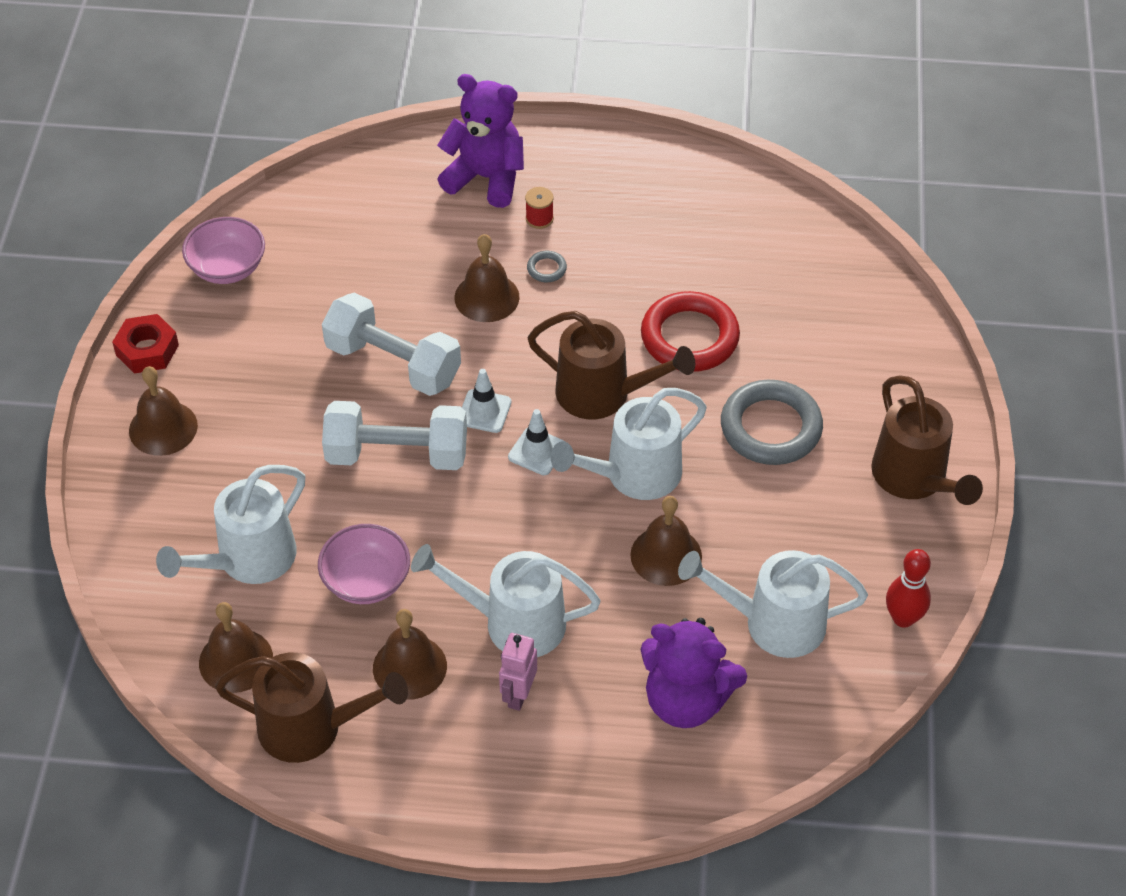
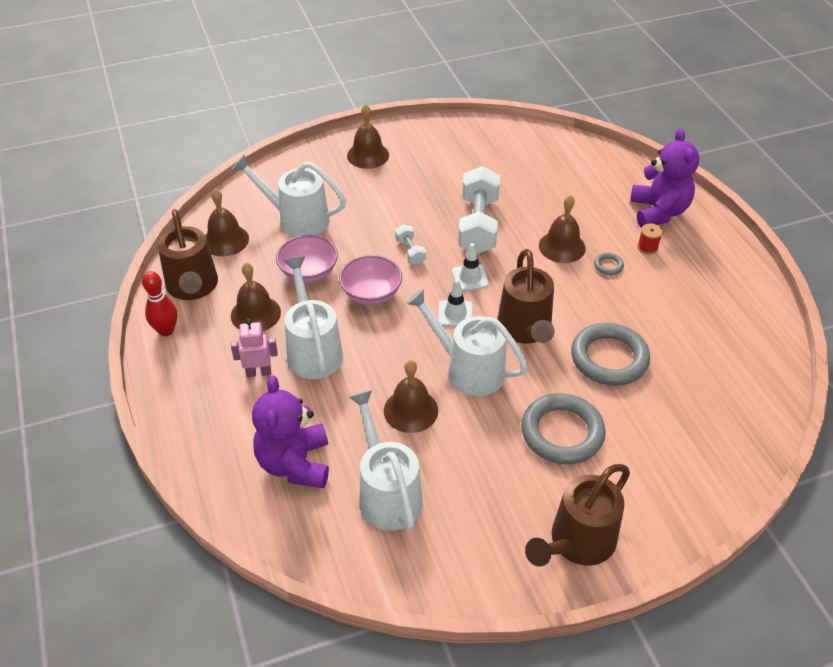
camera: 65 degrees right, 5 degrees down
(147, 350) = (417, 130): red nut -> none
(227, 268) = (497, 136): pink bowl -> pink bowl (371, 294)
(397, 454) = (410, 251): white dumbbell -> white dumbbell, size x0.47
(689, 337) = (609, 358): red ring -> grey ring
(903, 618) = (436, 579): red bowling pin -> red bowling pin (166, 330)

